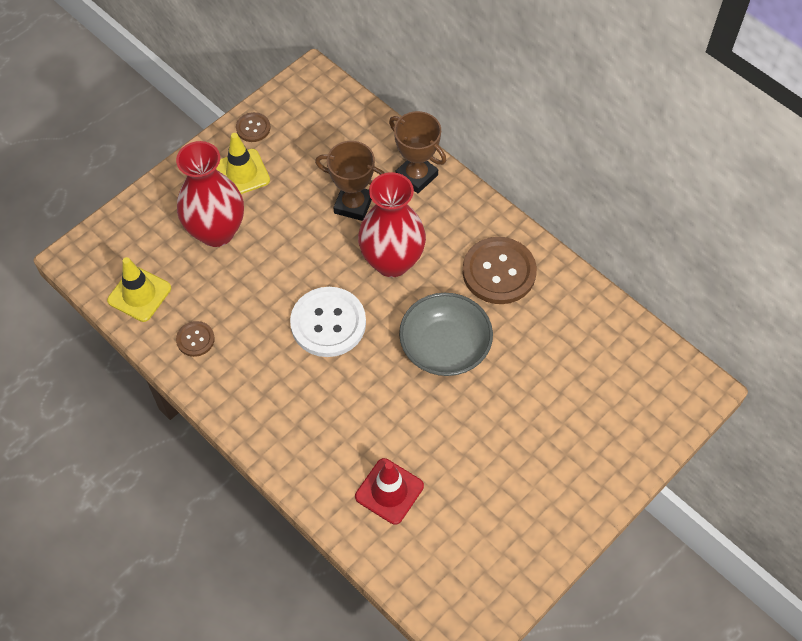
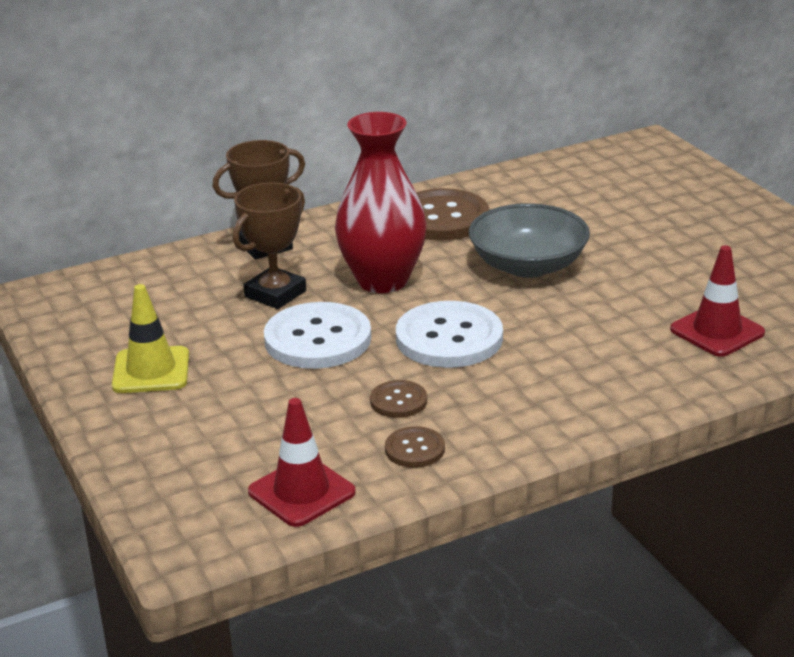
camera: 70 degrees left, 30 degrees down
(139, 294) = (301, 492): yellow traffic cone -> red traffic cone
(216, 231) = (237, 406): red vase -> none
(253, 128) = (80, 351): brown button -> brown button (398, 401)
(304, 248) = (318, 339): none -> white button

